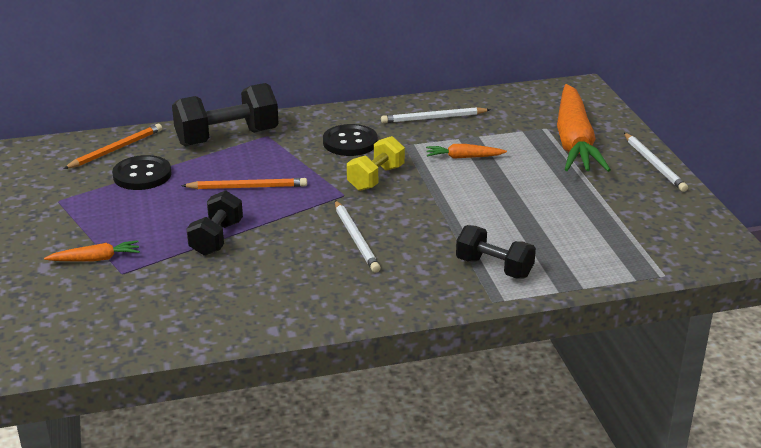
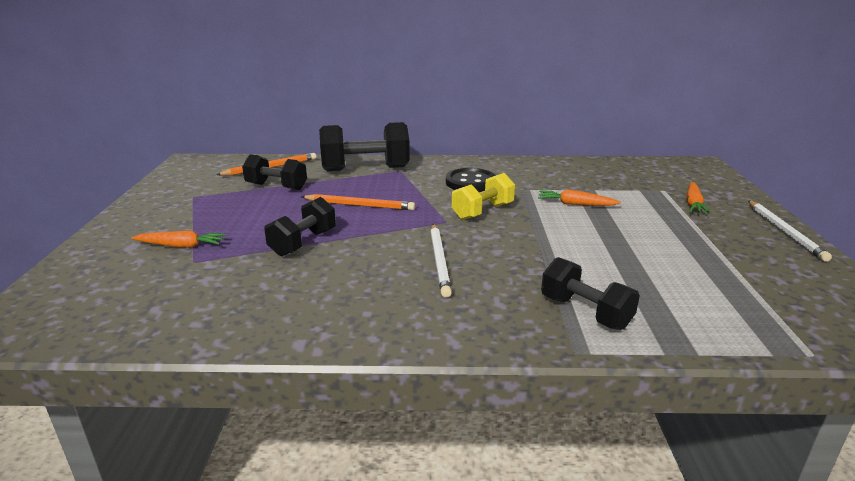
camera: 15 degrees right, 5 degrees down
(142, 175) = (276, 186): black button -> black dumbbell
(433, 118) = (554, 173): white pencil -> none
(574, 142) = (693, 203): orange carrot -> orange carrot, size x0.43

